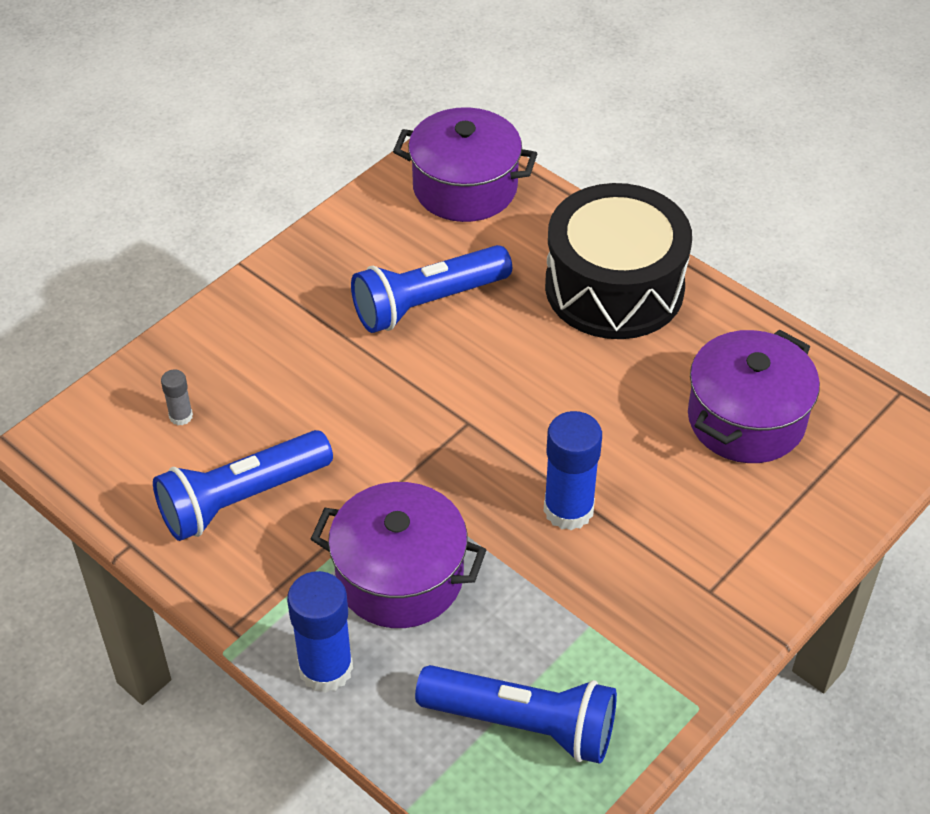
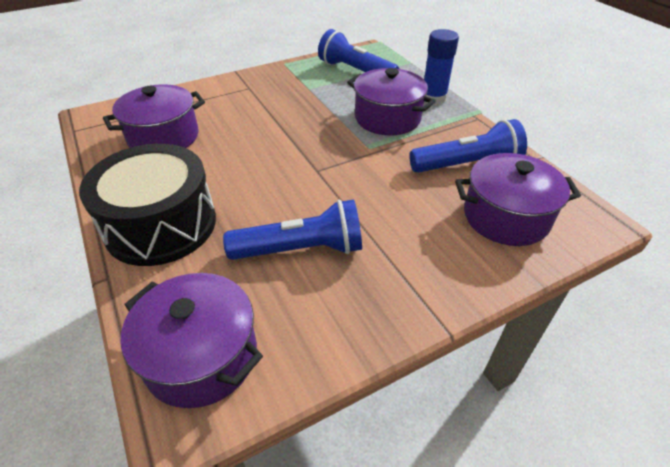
camera: 160 degrees left, 5 degrees down
(181, 416) = (506, 217): grey glue stick -> purple pot
(568, 509) = (288, 123): blue glue stick -> none

